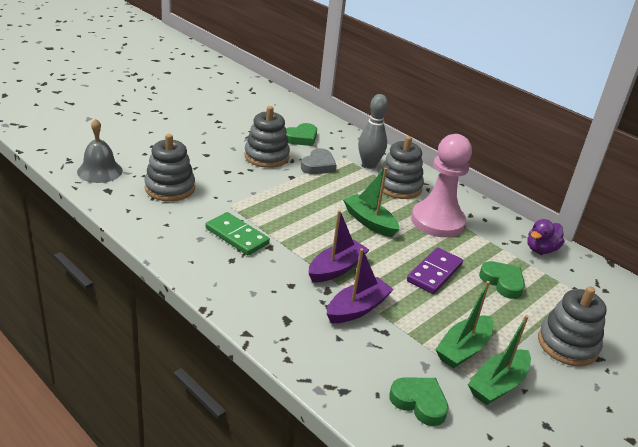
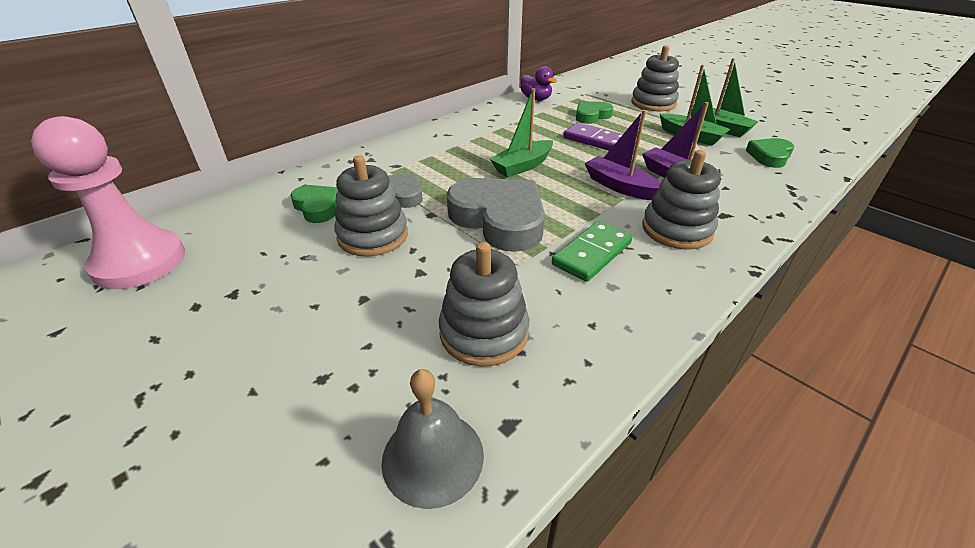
camera: 85 degrees left, 5 degrees up
(283, 203) = (499, 219): none -> grey heart
(369, 164) = (396, 162): grey bowling pin -> none
(399, 187) = (445, 148): grey stacking toy -> grey stacking toy (676, 229)
(437, 221) = (508, 133): pink pawn -> pink pawn (139, 262)

